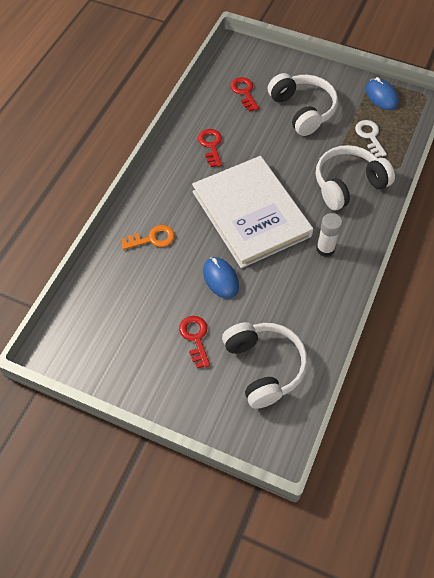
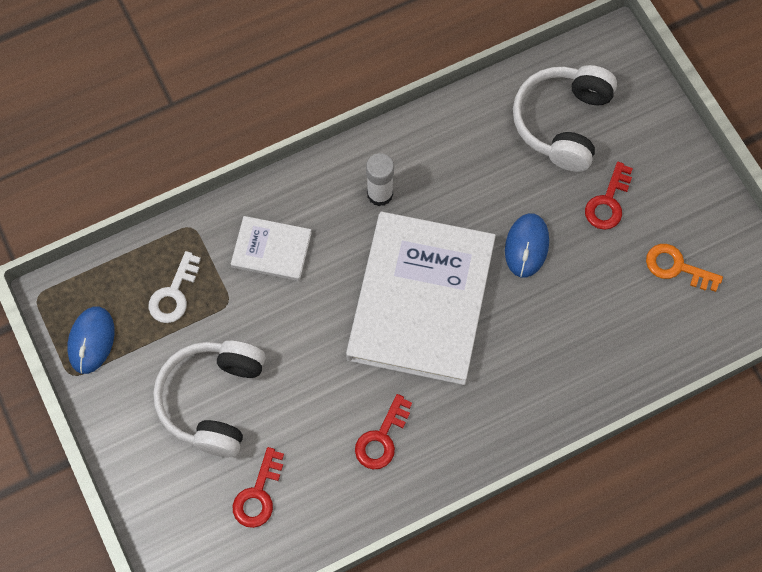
camera: 140 degrees left, 10 degrees up
(152, 239) = (564, 356): orange key -> orange key (676, 267)
(348, 184) = (271, 250): white headphones -> white book

